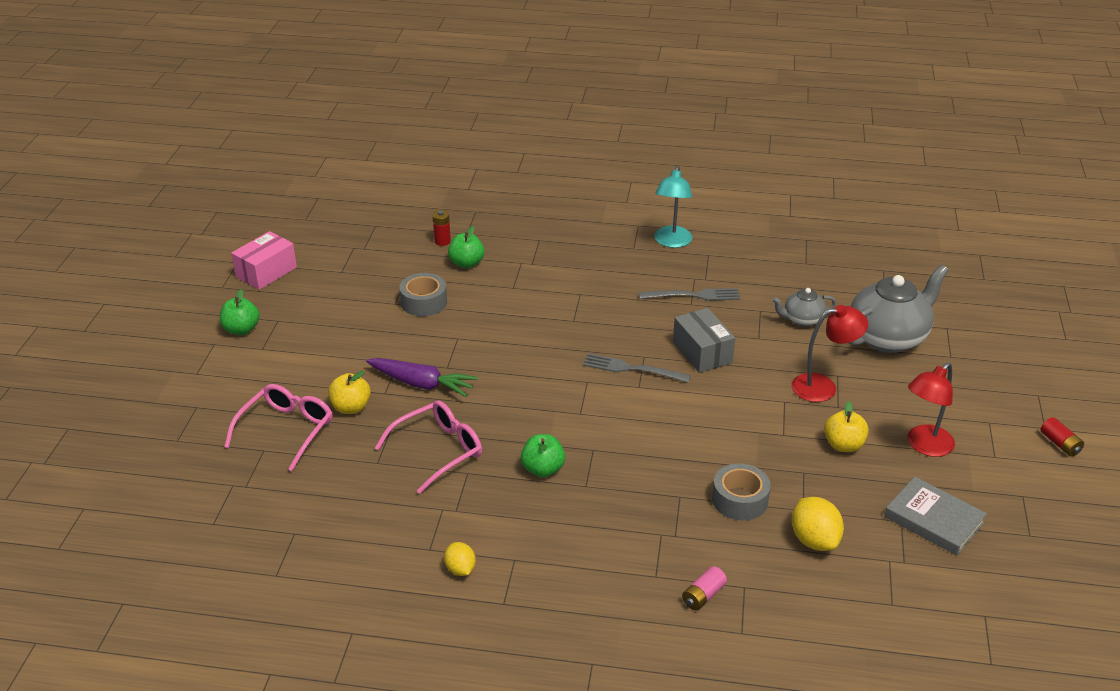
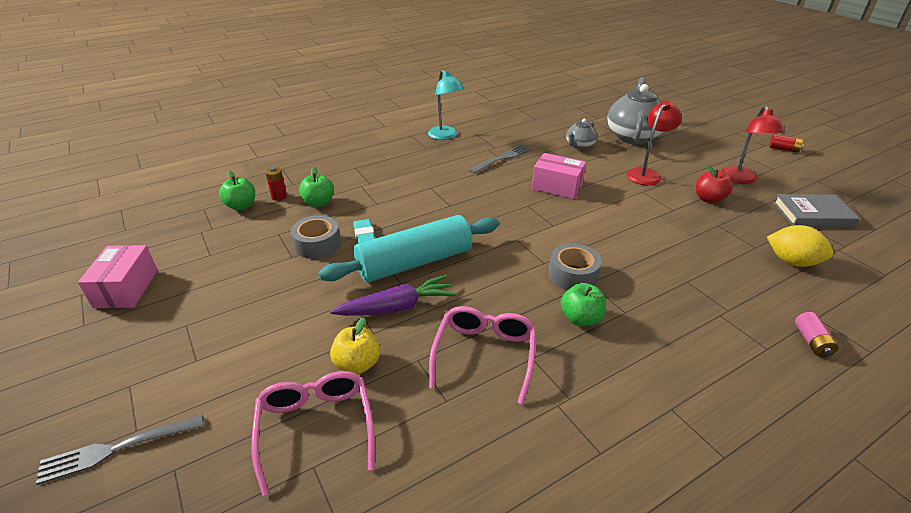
camera: 40 degrees left, 0 degrees up
(241, 329) = (151, 354): green apple -> green apple (241, 206)
(460, 569) = (650, 452): yellow lemon -> none
(468, 312) = (364, 235): none -> turquoise eraser
(477, 357) = (415, 262): none -> turquoise rolling pin
(631, 369) = (531, 217): grey fork -> grey fork (116, 449)
(702, 352) = (557, 187): grey box -> pink box
(740, 500) = (719, 262): grey tape -> grey tape (573, 275)
(843, 445) = (709, 199): yellow apple -> red apple

